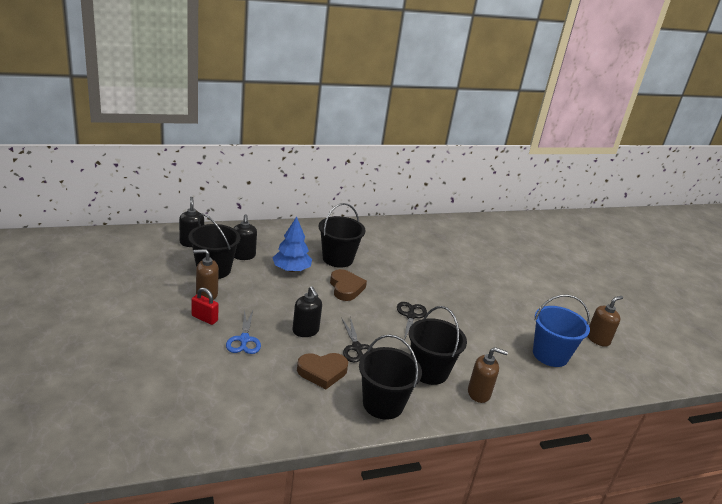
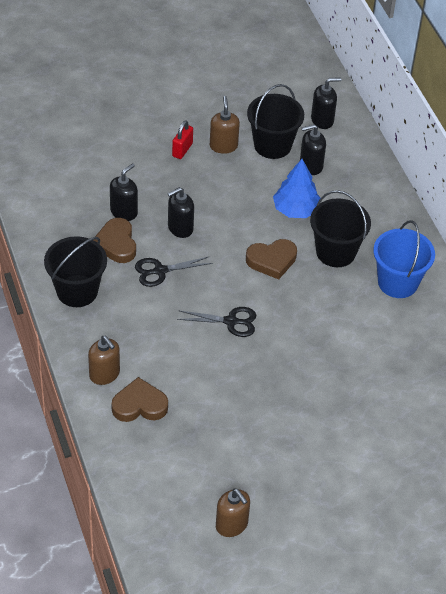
camera: 90 degrees right, 20 degrees up
(244, 339) = (155, 182): blue scissors -> none
(280, 363) = (124, 212): none -> black soap dispenser
(429, 371) = (133, 332): black bucket -> none
(479, 393) = (104, 374): brown soap dispenser -> brown soap dispenser turned 45 degrees counterclockwise
(506, 375) = (139, 405): none -> brown heart
(550, 355) = (186, 459): blue bucket -> blue bucket (397, 282)

